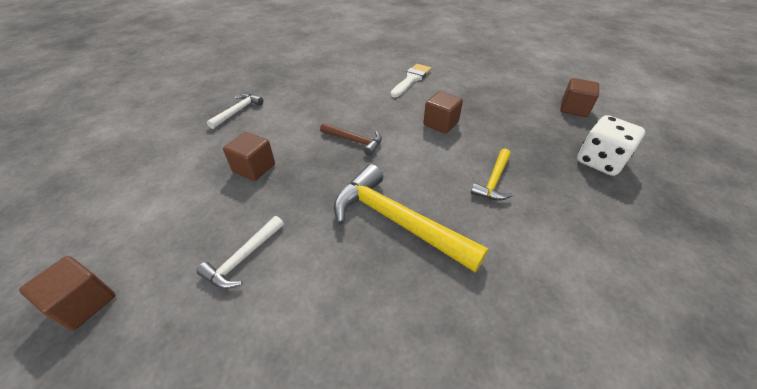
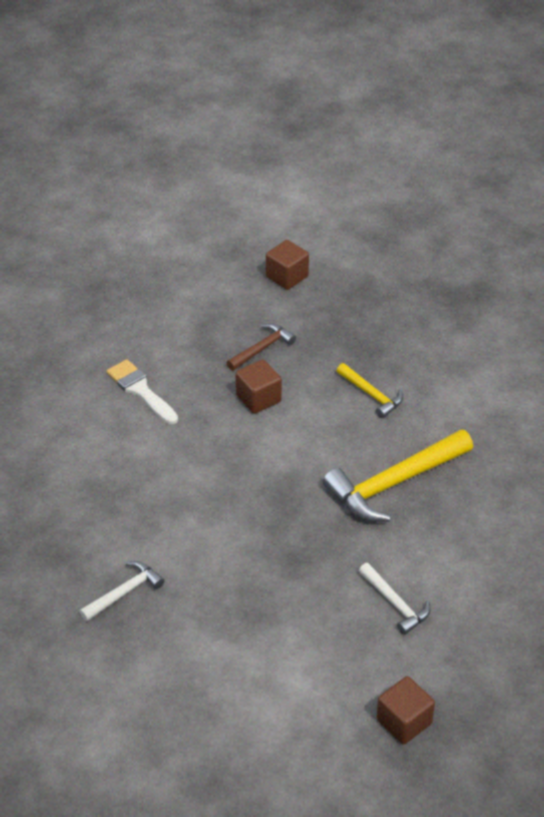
camera: 70 degrees left, 0 degrees up
(238, 111) = (124, 592): white hammer -> white hammer turned 90 degrees clockwise
(254, 168) = (263, 584): brown cube -> none
(355, 141) = (255, 484): brown hammer -> brown hammer (262, 348)
(599, 161) = (378, 307): white dice -> none

